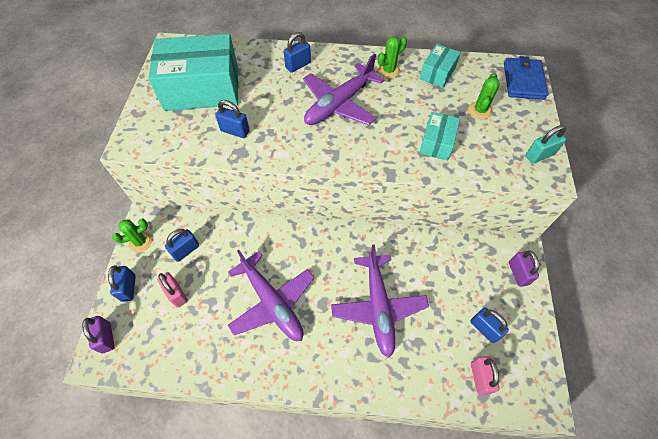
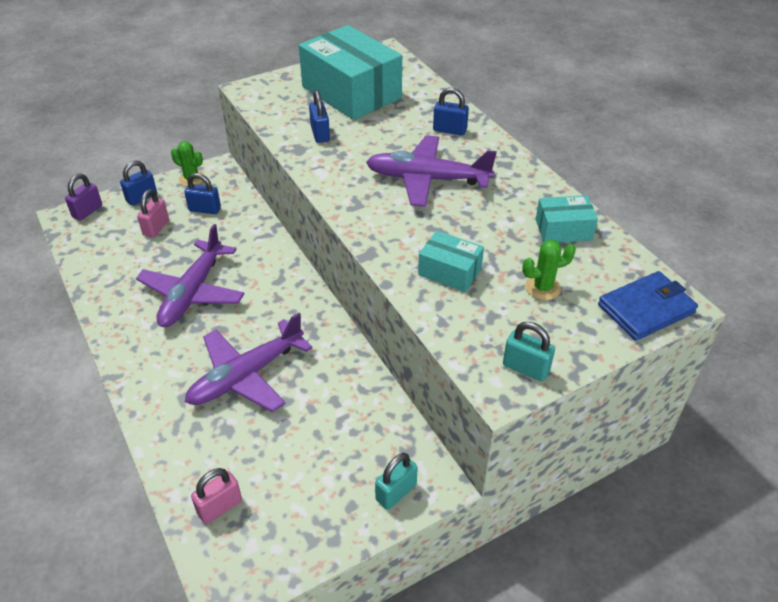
camera: 55 degrees right, 15 degrees down
(388, 71) = (519, 192): green cactus -> none
(437, 143) = (449, 271): turquoise box -> turquoise box turned 45 degrees clockwise
(484, 328) = (288, 486): blue padlock -> none
(518, 273) = (396, 492): purple padlock -> turquoise padlock

